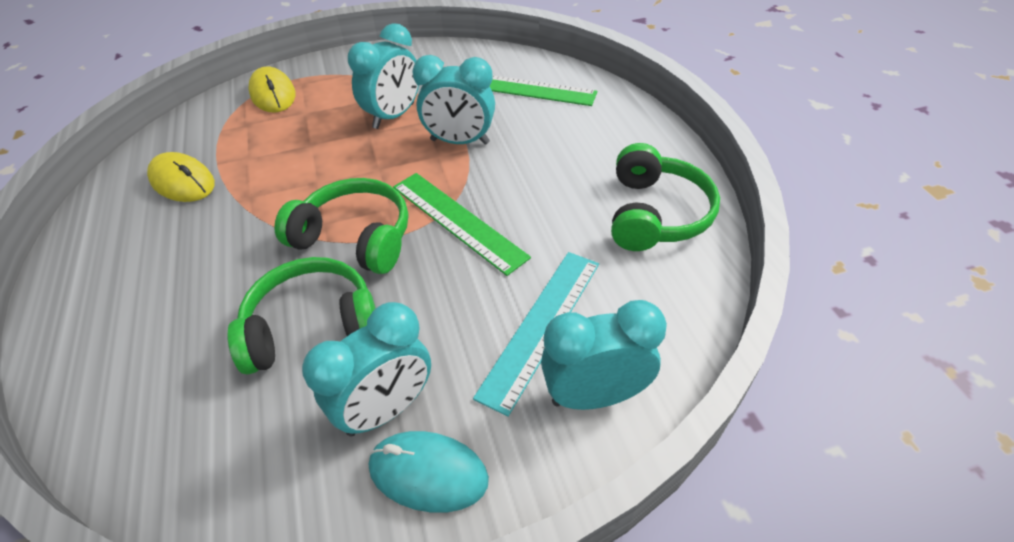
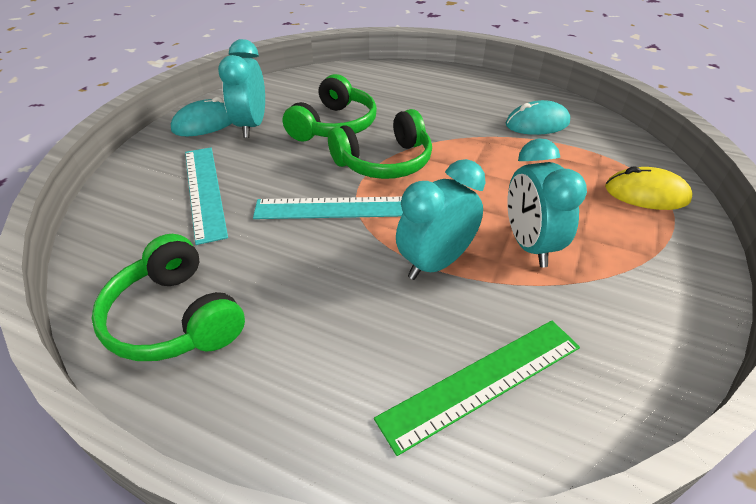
camera: 130 degrees right, 5 degrees down
(183, 182) = (537, 124): yellow mouse -> turquoise mouse
(458, 221) = (337, 208): green ruler -> turquoise ruler
(594, 395) = (141, 183): turquoise clock -> none

